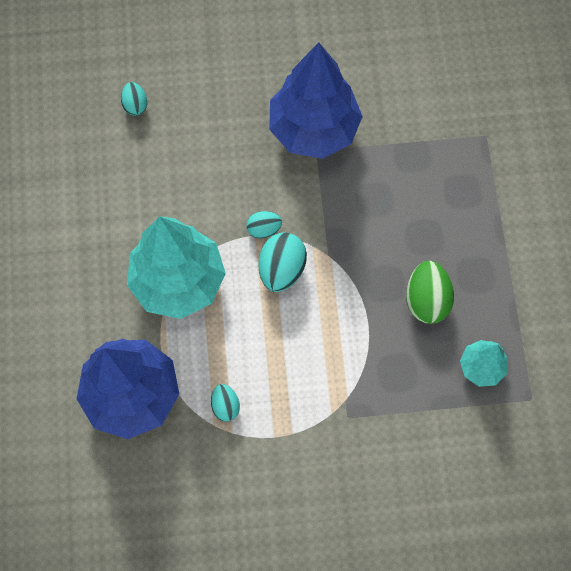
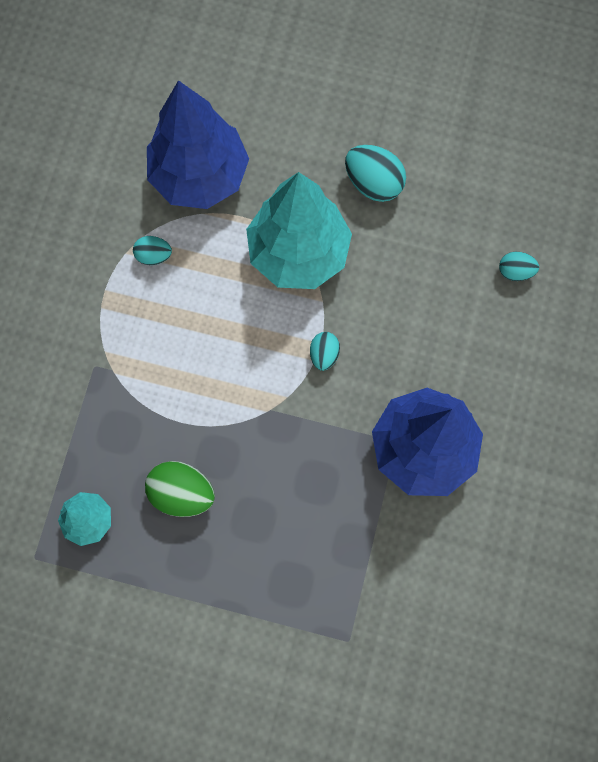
camera: 110 degrees right, 5 degrees up
(282, 269) = (272, 357): turquoise egg -> turquoise egg (373, 183)

